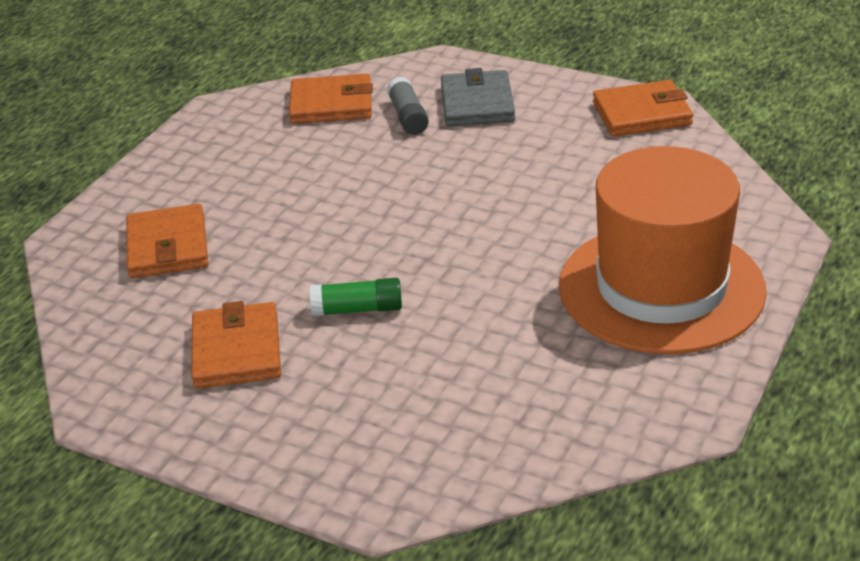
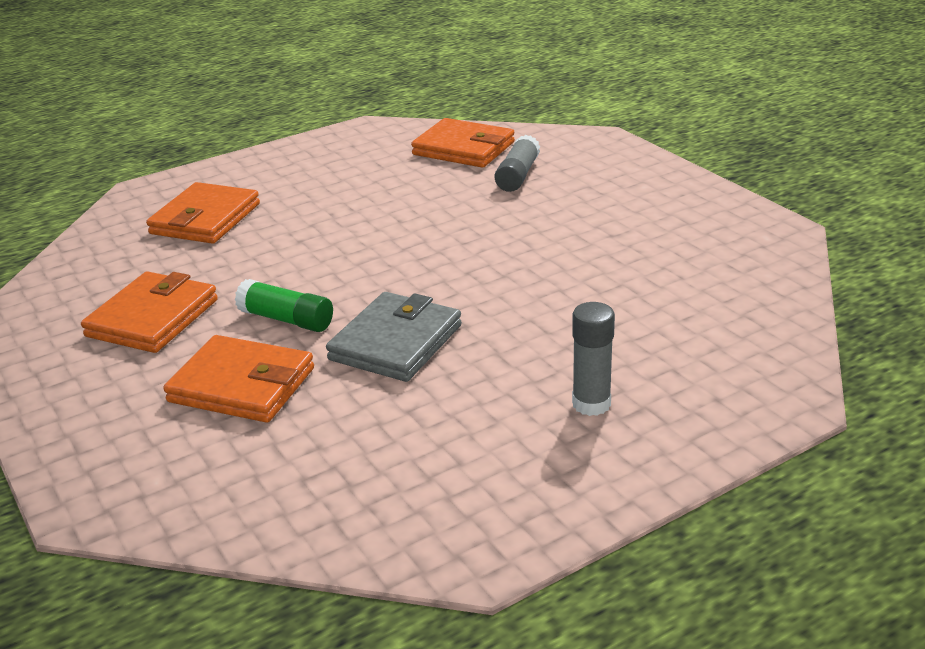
camera: 30 degrees right, 5 degrees down
(477, 104) = (593, 181): grey wallet -> grey wallet (396, 342)
(642, 114) = (750, 234): orange wallet -> orange wallet (242, 385)
(661, 288) = (591, 404): orange hat -> grey glue stick

